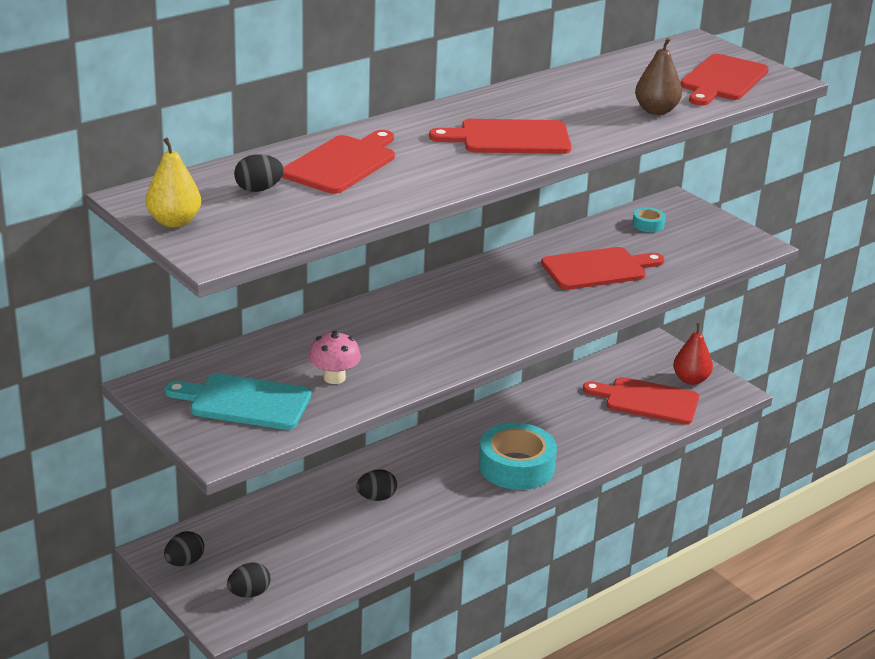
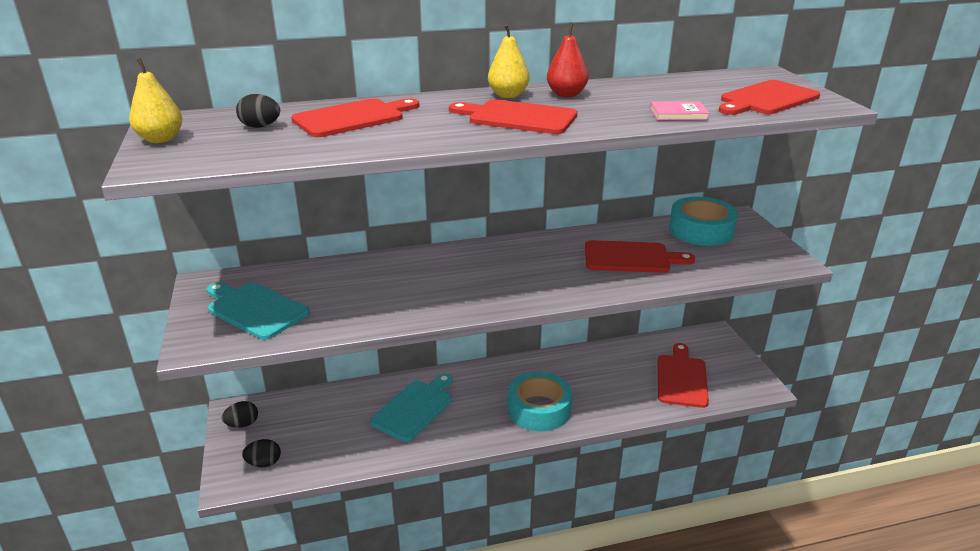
camera: 25 degrees right, 0 degrees up
(334, 378) = (340, 304): pink mushroom -> none
(376, 498) = (414, 408): black egg -> turquoise cutting board
(469, 110) = (508, 95): none -> yellow pear
(647, 401) = (681, 378): red cutting board -> red cutting board turned 60 degrees clockwise
(648, 224) = (701, 230): turquoise tape -> turquoise tape, size x2.30
(656, 111) = (678, 113): brown pear -> pink book
(691, 380) = (729, 368): red pear -> red pear (566, 94)

